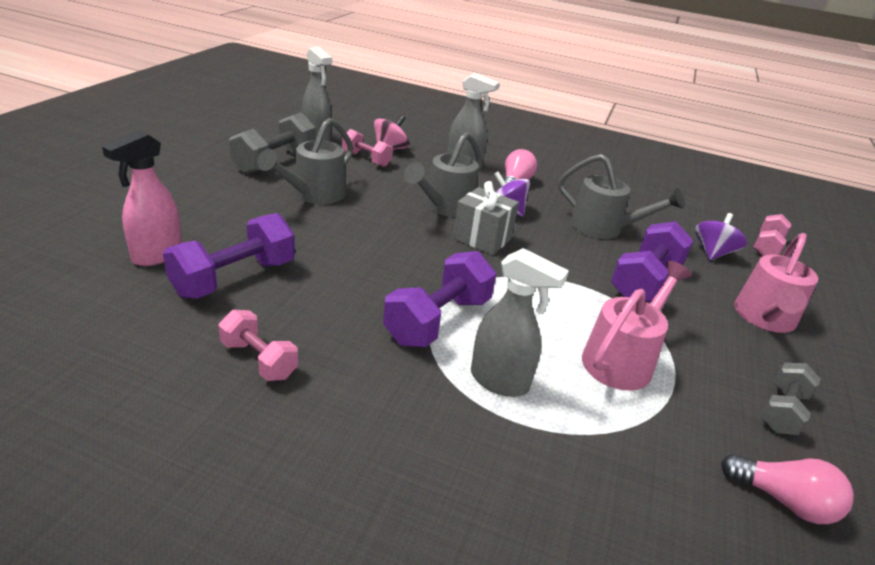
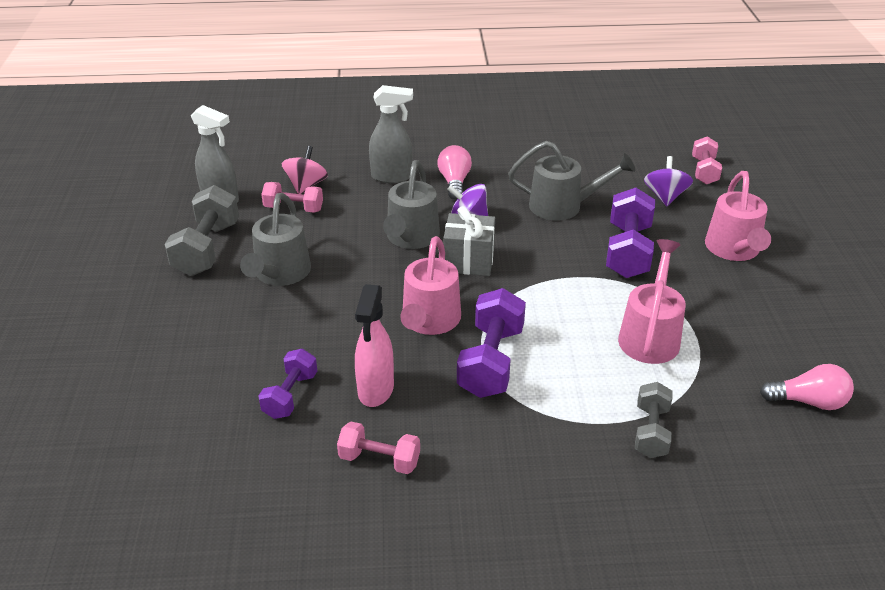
camera: 20 degrees left, 5 degrees up
(157, 255) = (198, 403): pink spray bottle -> pink spray bottle (375, 390)
(234, 278) = (290, 395): purple dumbbell -> purple dumbbell, size x0.62
(407, 269) = (429, 322): none -> pink watering can
(500, 381) = (574, 395): grey spray bottle -> none
(782, 411) = (780, 331): grey dumbbell -> grey dumbbell (651, 431)

